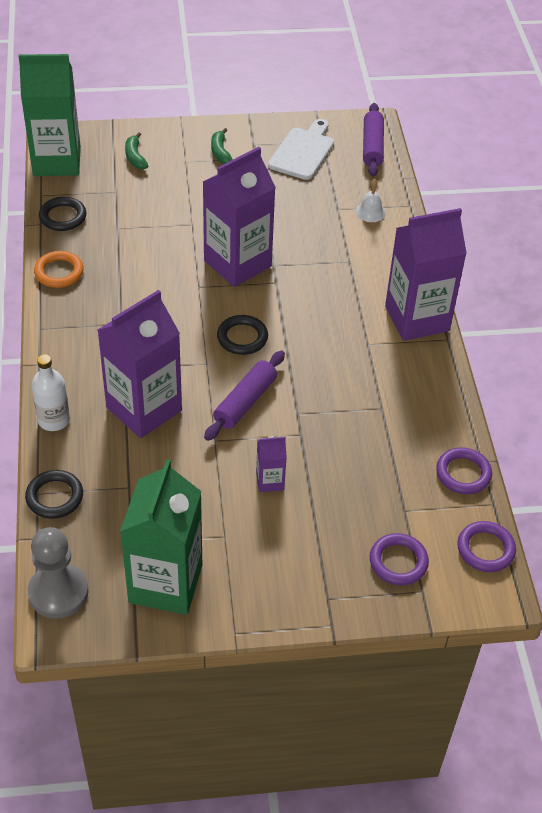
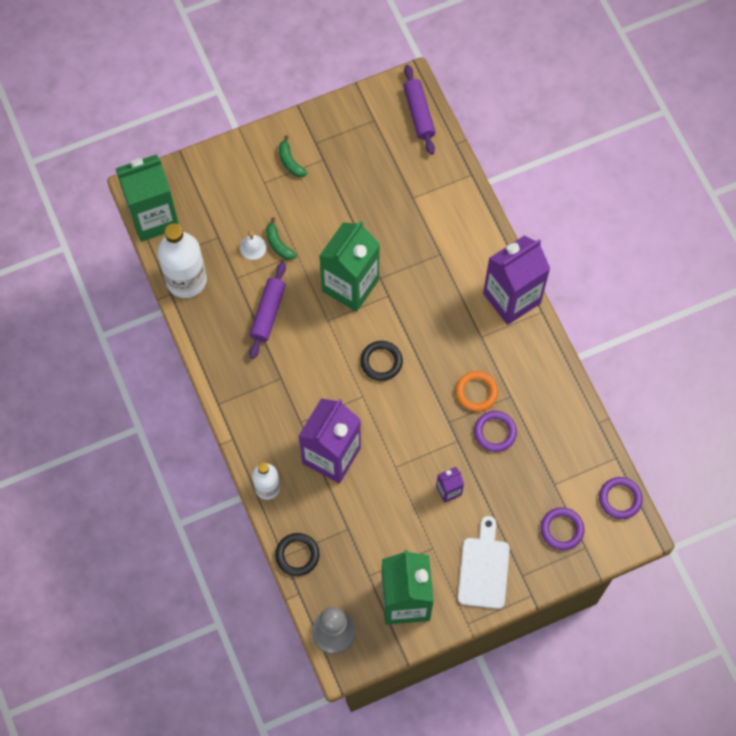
camera: 15 degrees left, 20 degrees up
(59, 272) = (209, 341): orange ring -> orange ring (476, 392)
(63, 217) = (186, 280): black ring -> white bottle
(135, 157) = (219, 191): green banana -> green banana (278, 244)
(237, 263) = (350, 285): purple carton -> green carton
(245, 402) = (405, 424): purple rolling pin -> purple rolling pin (268, 313)
(303, 151) = (361, 139): white cutting board -> white cutting board (484, 568)
(370, 212) = (440, 192): white bell -> white bell (253, 247)
(463, 473) = (587, 438): purple ring -> purple ring (495, 432)

